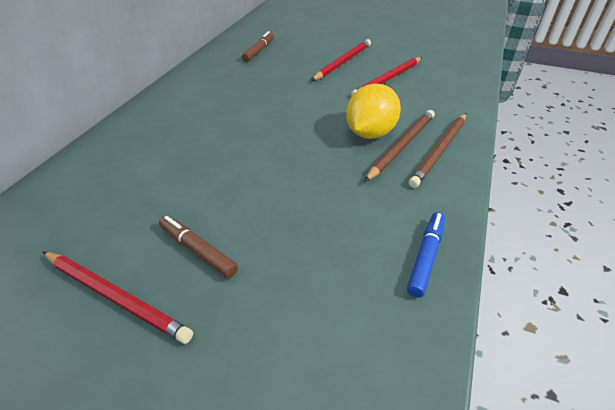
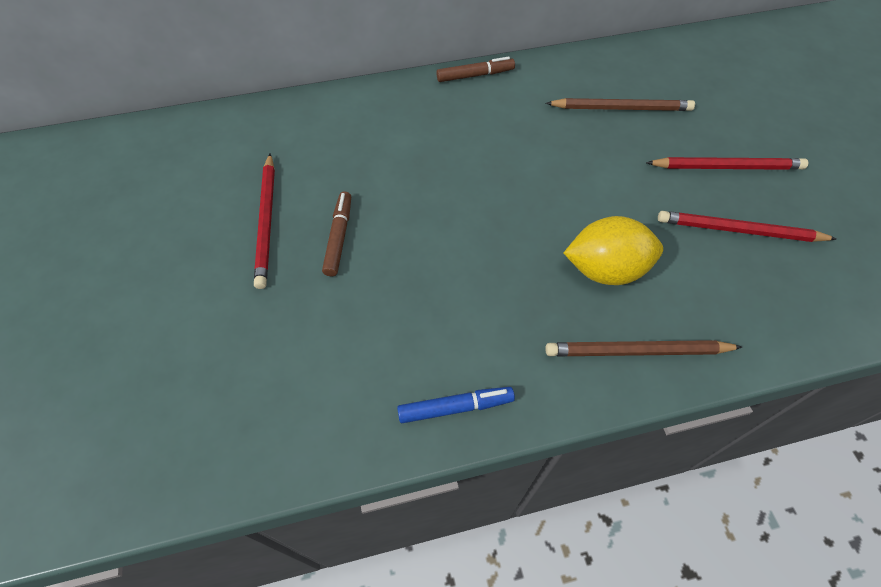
camera: 55 degrees right, 15 degrees up
(259, 51) = (659, 82): brown marker -> brown marker (474, 75)
(401, 146) = (610, 310): brown pencil -> brown pencil (621, 108)

